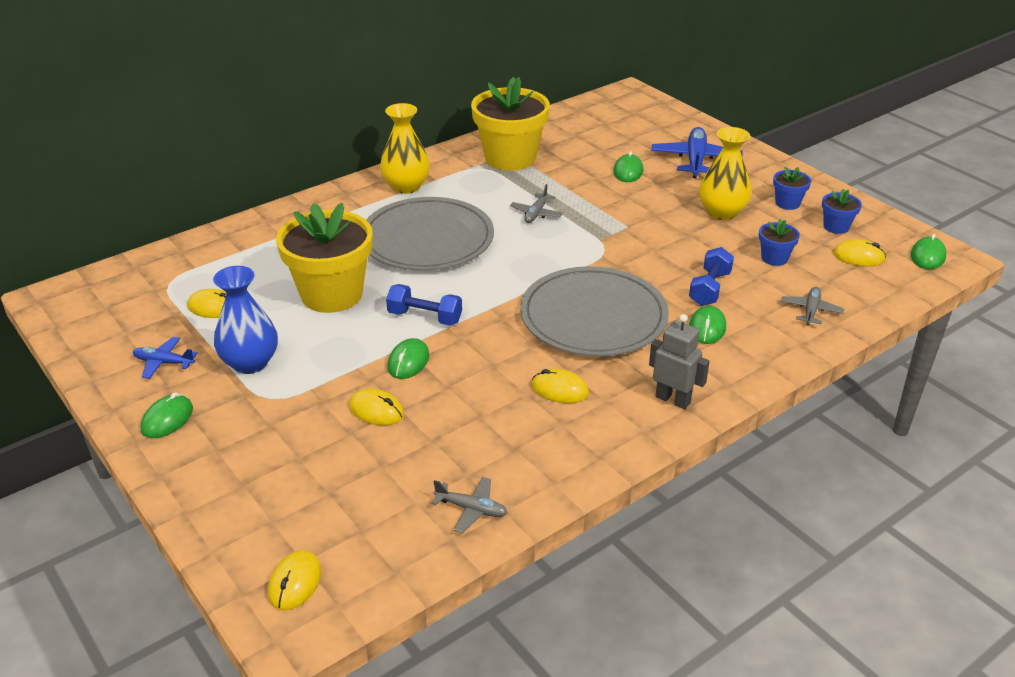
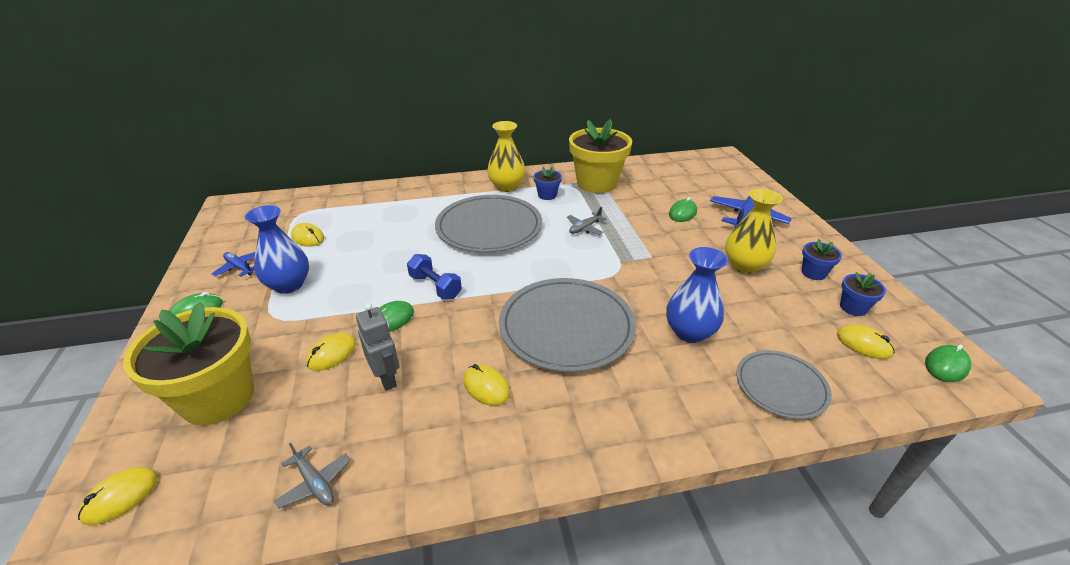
camera: 25 degrees right, 0 degrees up
(331, 294) = (388, 250): yellow flower pot -> yellow flower pot (218, 398)
(376, 410) = (331, 354): yellow mouse -> yellow mouse turned 75 degrees clockwise
(673, 399) = (580, 436): grey robot -> grey robot (387, 378)
(707, 328) = (662, 370): green mouse -> none
(710, 288) = (689, 332): blue dumbbell -> blue vase
(774, 258) = (771, 321): blue flower pot -> blue flower pot (547, 195)
(811, 310) = (781, 386): grey plane -> grey plate

